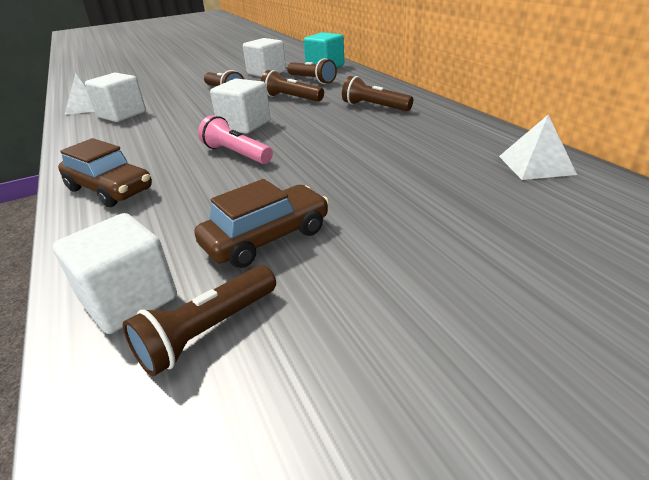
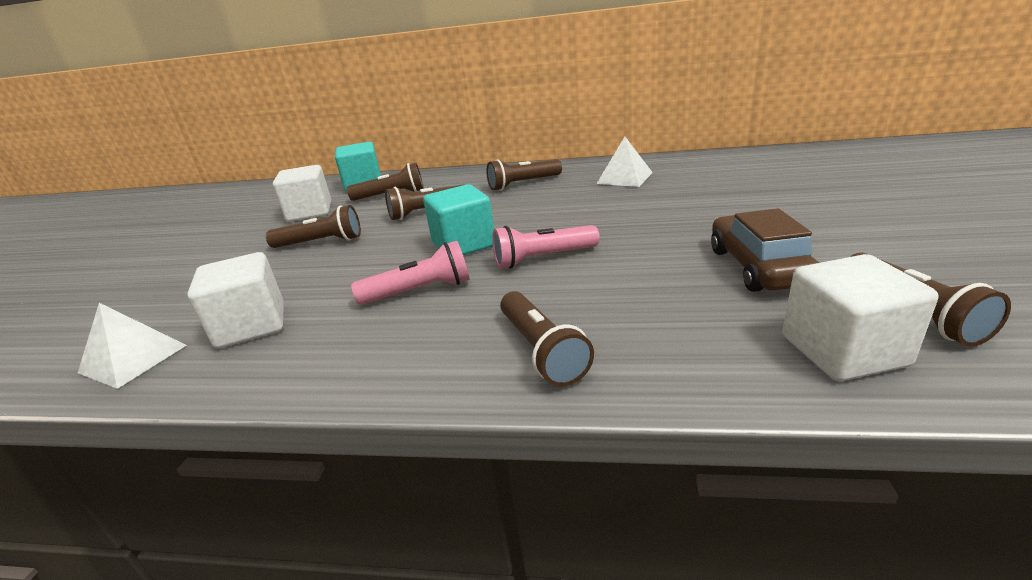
camera: 55 degrees left, 5 degrees down
(110, 189) = (541, 350): brown car -> brown flashlight
(172, 136) = (419, 291): none -> pink flashlight
(244, 125) = (463, 244): white cube -> turquoise cube
(536, 165) = (715, 162): white pyramid -> white pyramid (624, 178)

